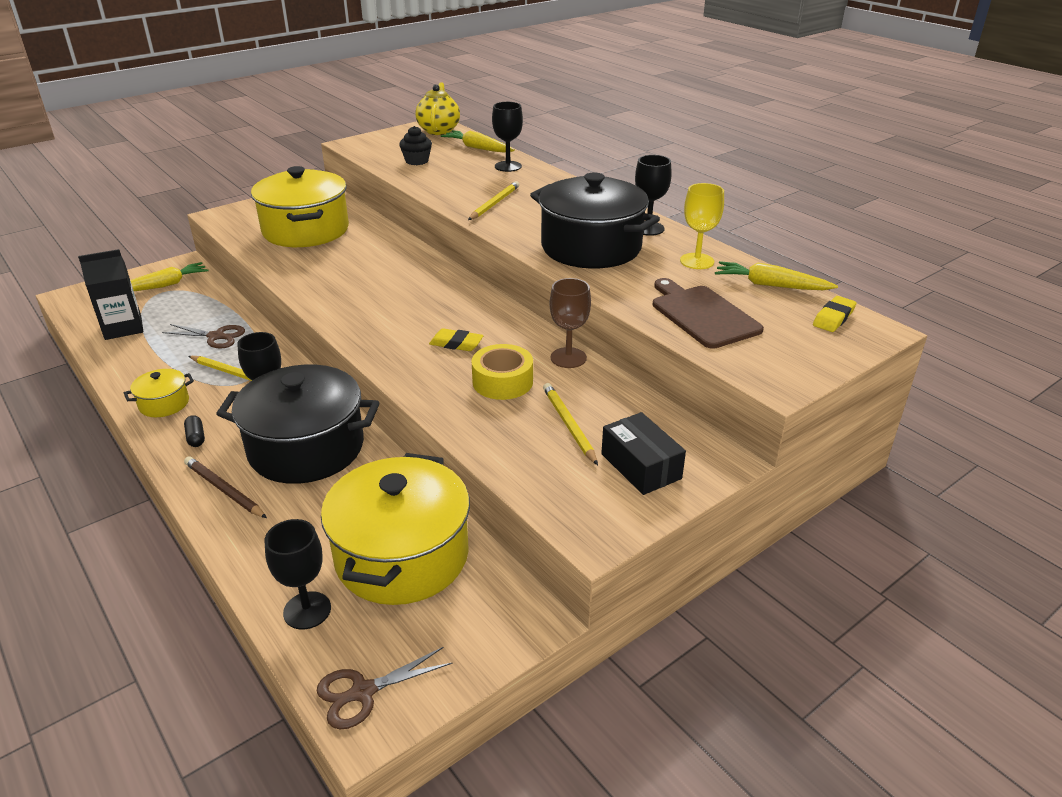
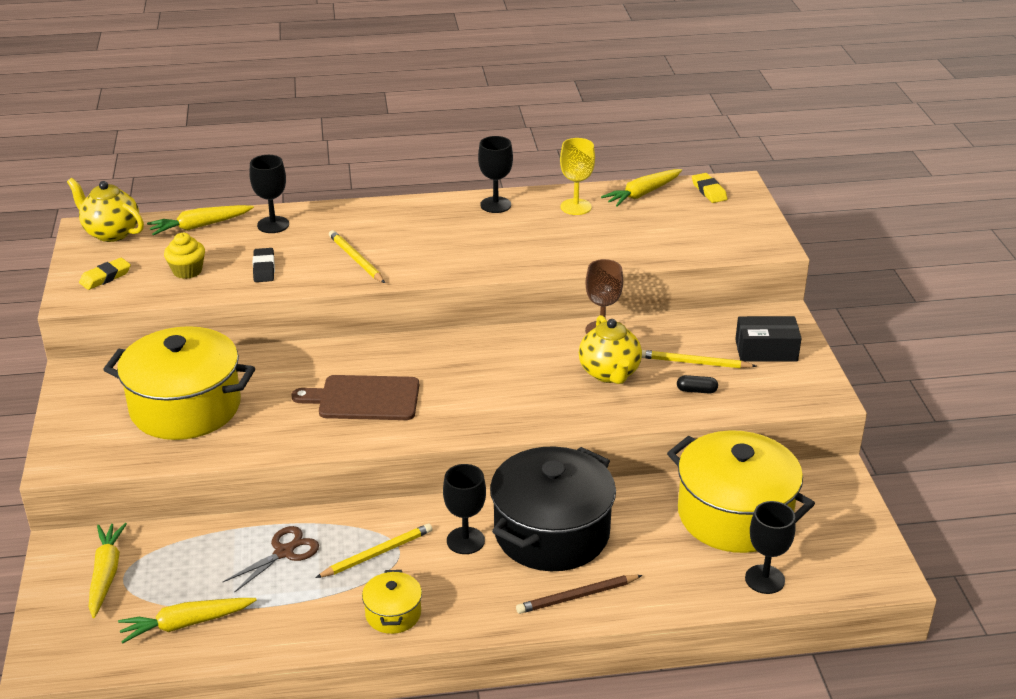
camera: 60 degrees left, 0 degrees up
(123, 328) = (186, 624): black carton -> yellow carrot
(196, 437) = (476, 600): black capsule -> black capsule (696, 390)
(363, 692) = (861, 570): brown scissors -> none
(417, 161) = (187, 271): black cupcake -> yellow cupcake
(446, 180) = (264, 268): none -> black eraser
(456, 343) = (528, 378): yellow eraser -> yellow eraser (105, 277)
(502, 381) = (609, 373): yellow tape -> yellow teapot
(591, 247) = (503, 243): black pot -> none
(702, 315) = (660, 237): brown cutting board -> brown cutting board (364, 398)

